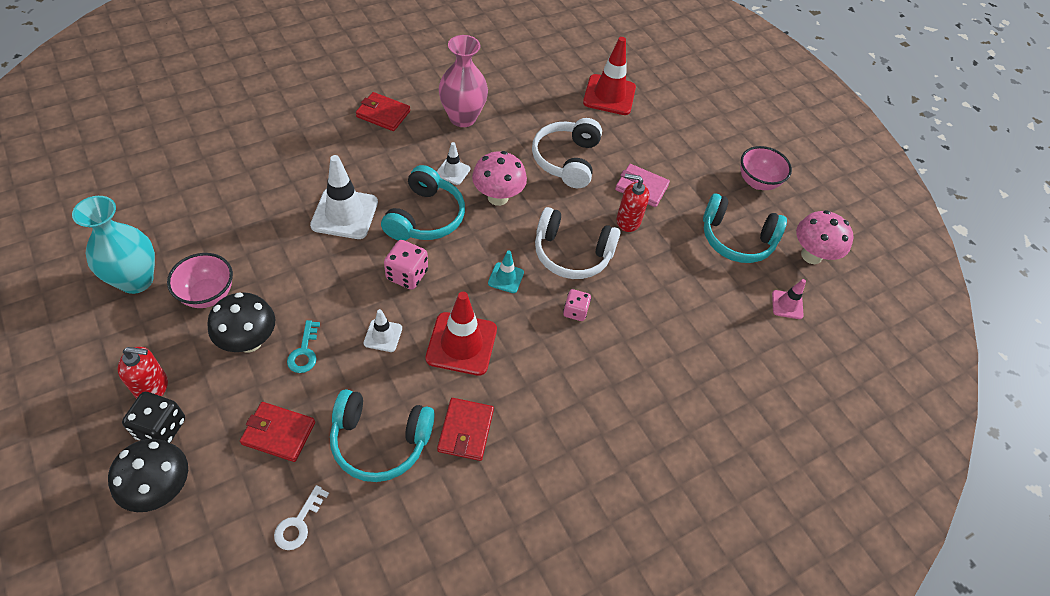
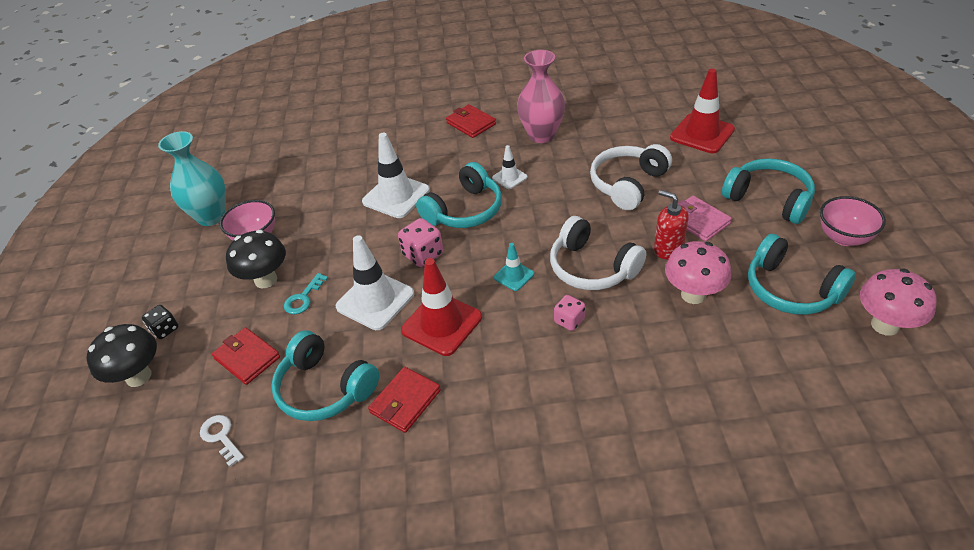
camera: 35 degrees right, 10 degrees down
(152, 387) = (177, 297): red soap dispenser -> none
(161, 428) = (165, 329): black dice -> black dice, size x0.66
(298, 523) = (221, 437): white key -> white key turned 90 degrees clockwise
(383, 335) = (375, 300): white traffic cone -> white traffic cone, size x1.91
(498, 197) = (541, 205): pink mushroom -> pink mushroom (693, 294)
(689, 155) = (769, 199): none -> turquoise headphones
(787, 305) = (828, 370): pink traffic cone -> none

